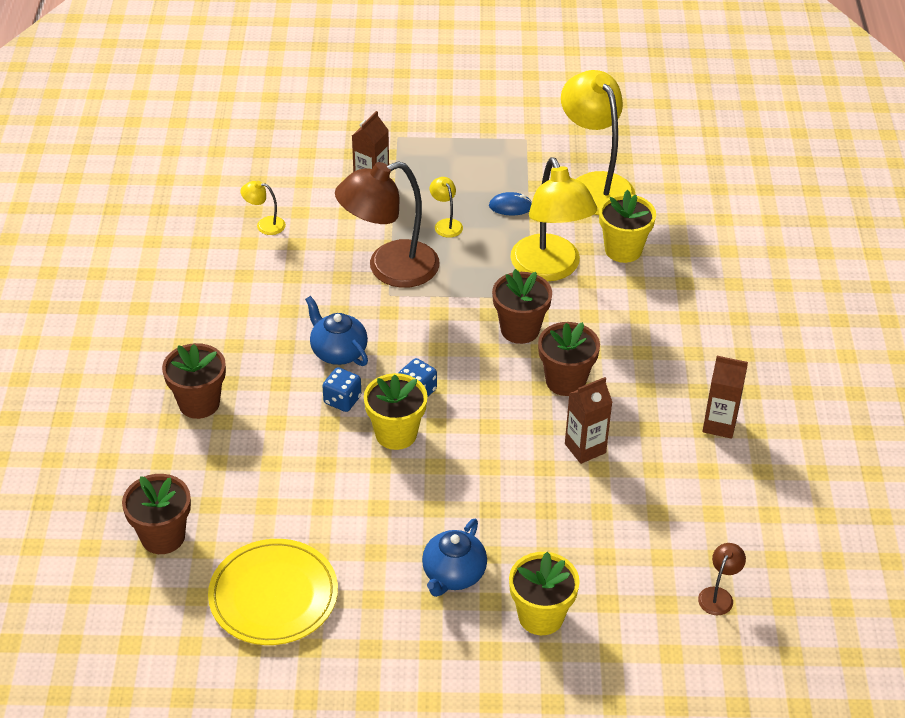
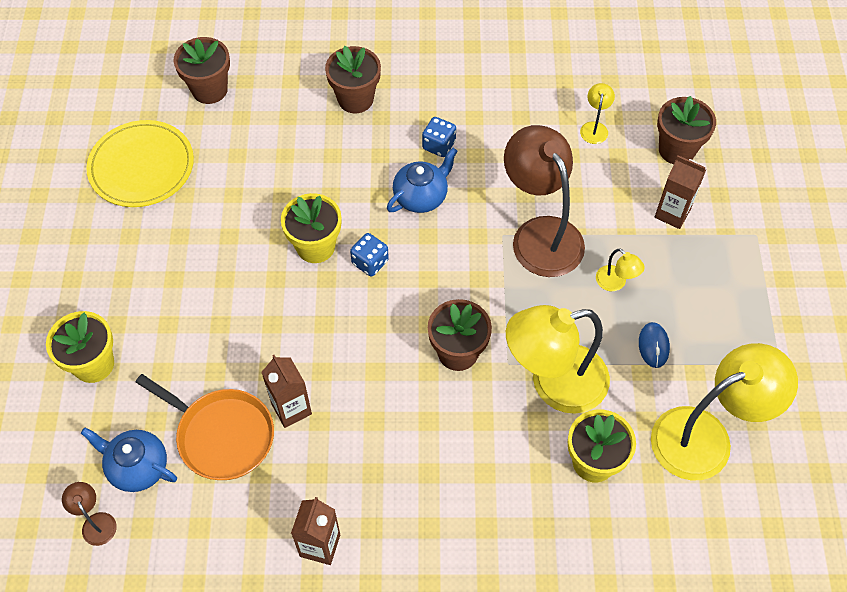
camera: 90 degrees right, 15 degrees up
(342, 400) = (358, 203): blue dice -> blue dice (438, 145)
(446, 224) = (615, 283): yellow lamp -> yellow lamp turned 75 degrees clockwise
(453, 574) = (148, 295): blue teapot -> blue teapot (137, 467)
(565, 381) = (384, 394): brown flower pot -> brown flower pot (676, 150)
(617, 501) = (221, 435): none -> orange pan
(718, 595) = (96, 522): brown lamp -> brown lamp turned 150 degrees counterclockwise

